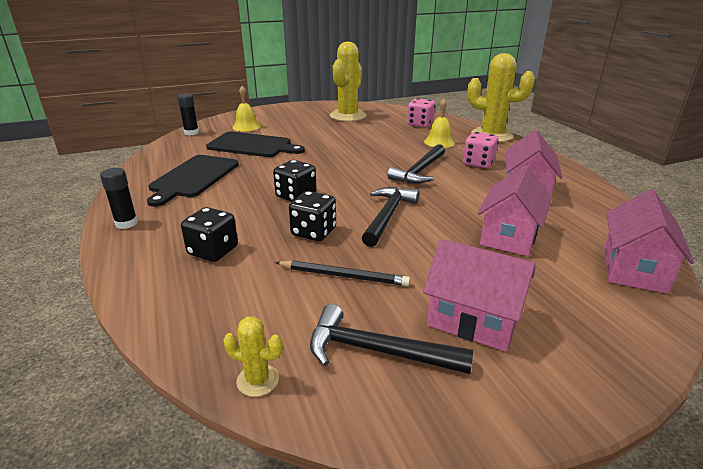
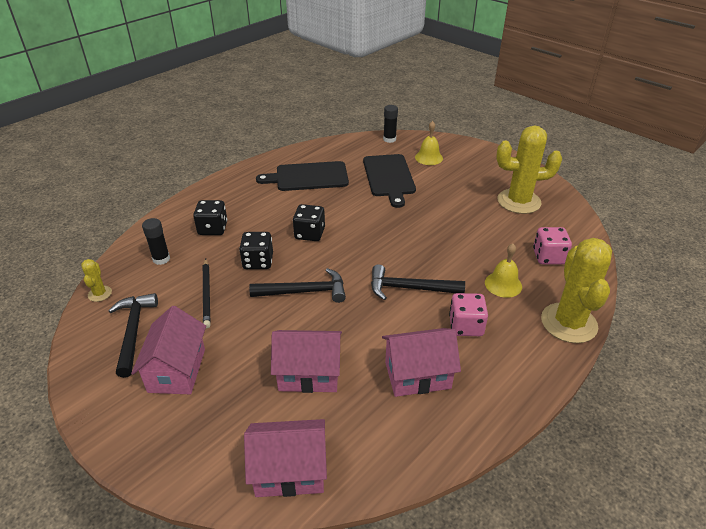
camera: 65 degrees right, 10 degrees up
(126, 223) = (229, 182): black glue stick -> black glue stick (161, 259)

